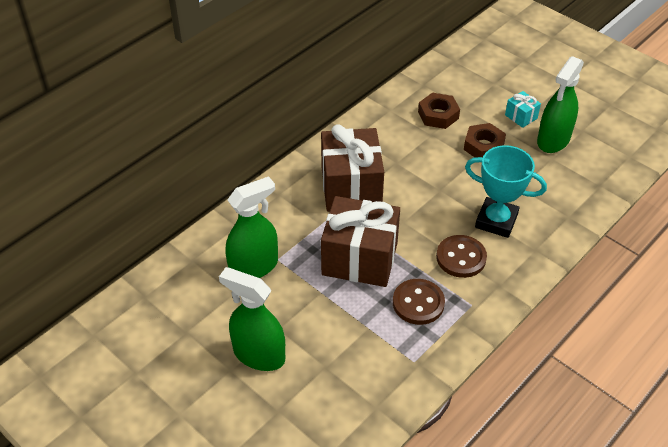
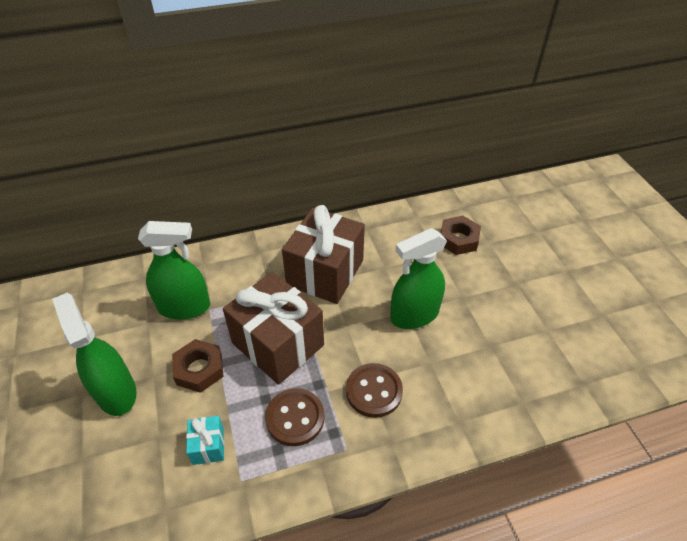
camera: 30 degrees right, 0 degrees up
(483, 146) = (482, 287): brown nut -> brown nut (199, 369)
(496, 221) = (439, 369): turquoise trophy -> none
(521, 117) = (542, 274): turquoise gift -> turquoise gift (208, 446)
(553, 140) = (562, 311): green spray bottle -> green spray bottle (414, 315)

